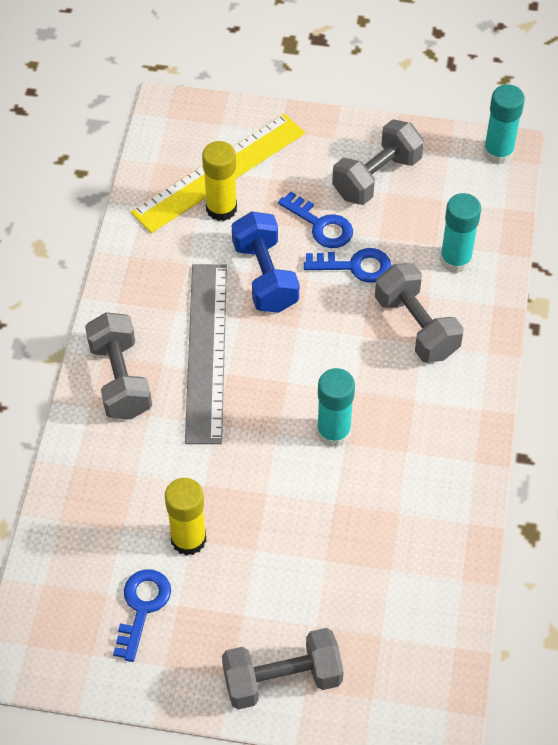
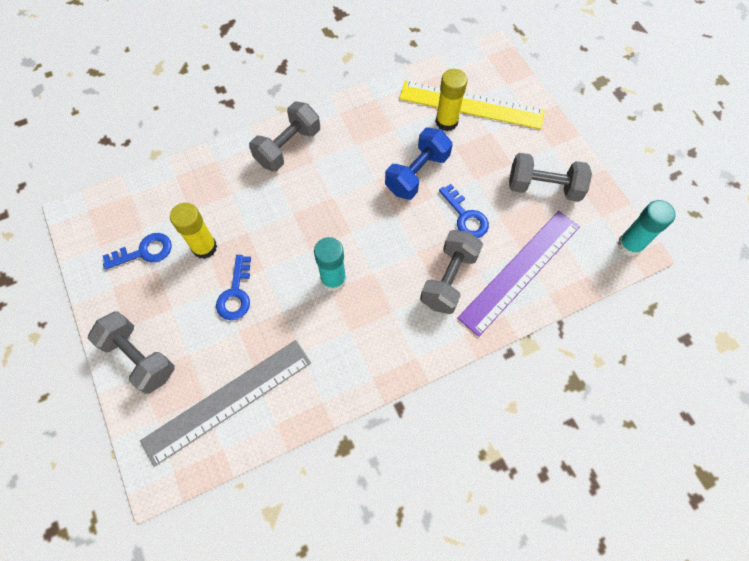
camera: 55 degrees right, 10 degrees up
(206, 351) = (339, 177): grey ruler -> grey ruler (228, 401)
(321, 225) = (480, 180): blue key -> blue key (236, 294)
(455, 260) = (520, 271): turquoise glue stick -> purple ruler

